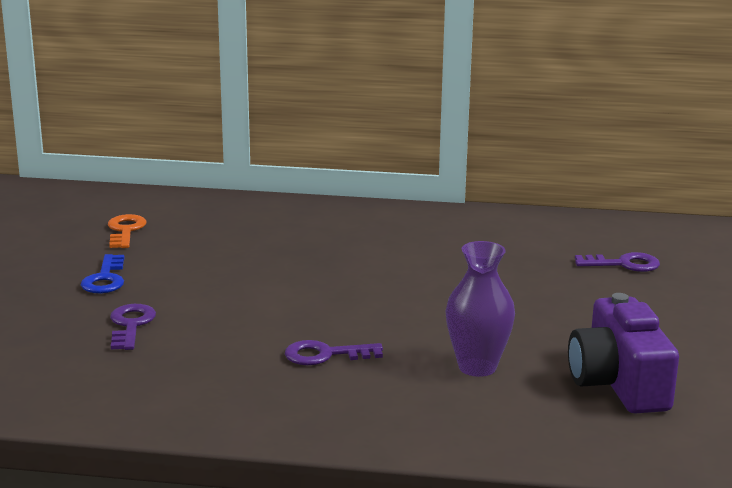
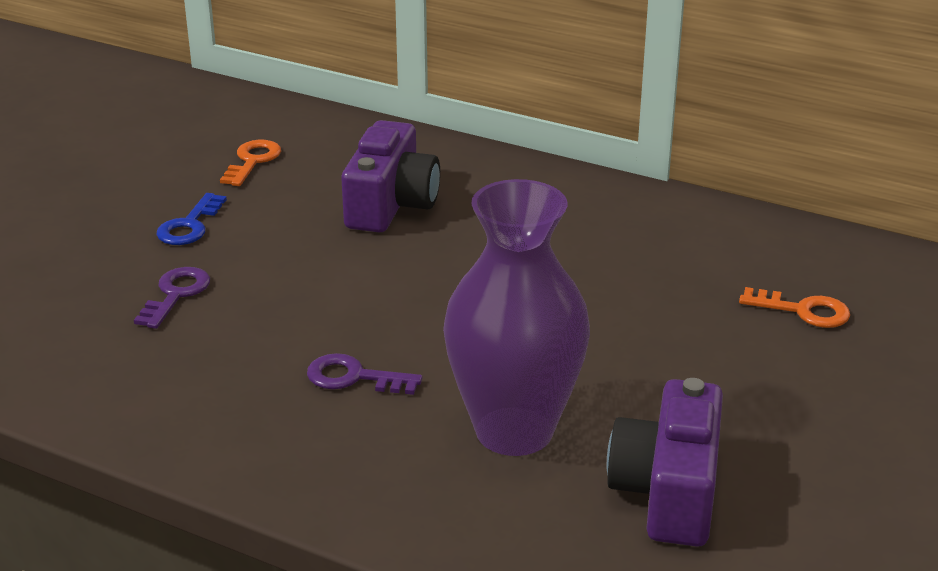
camera: 20 degrees right, 10 degrees up
(264, 243) = (391, 204): none -> purple camera
(477, 367) = (514, 431): purple vase -> purple vase, size x1.68
(624, 264) = (803, 311): purple key -> orange key

